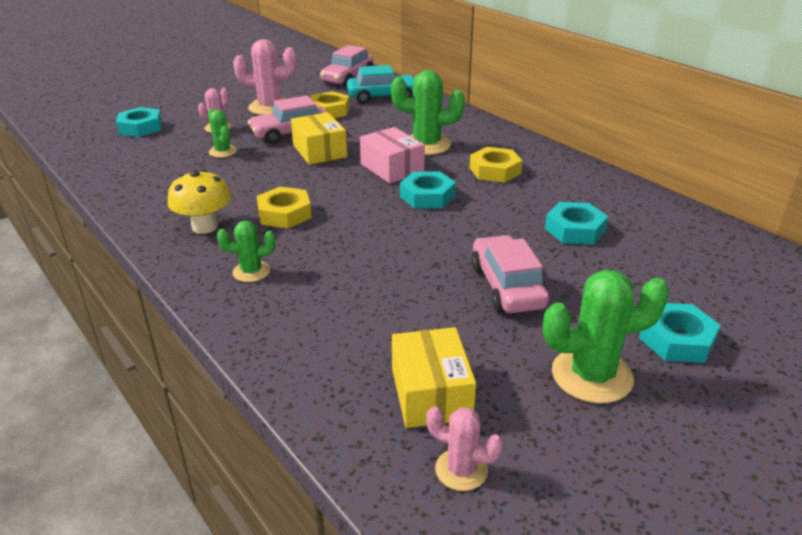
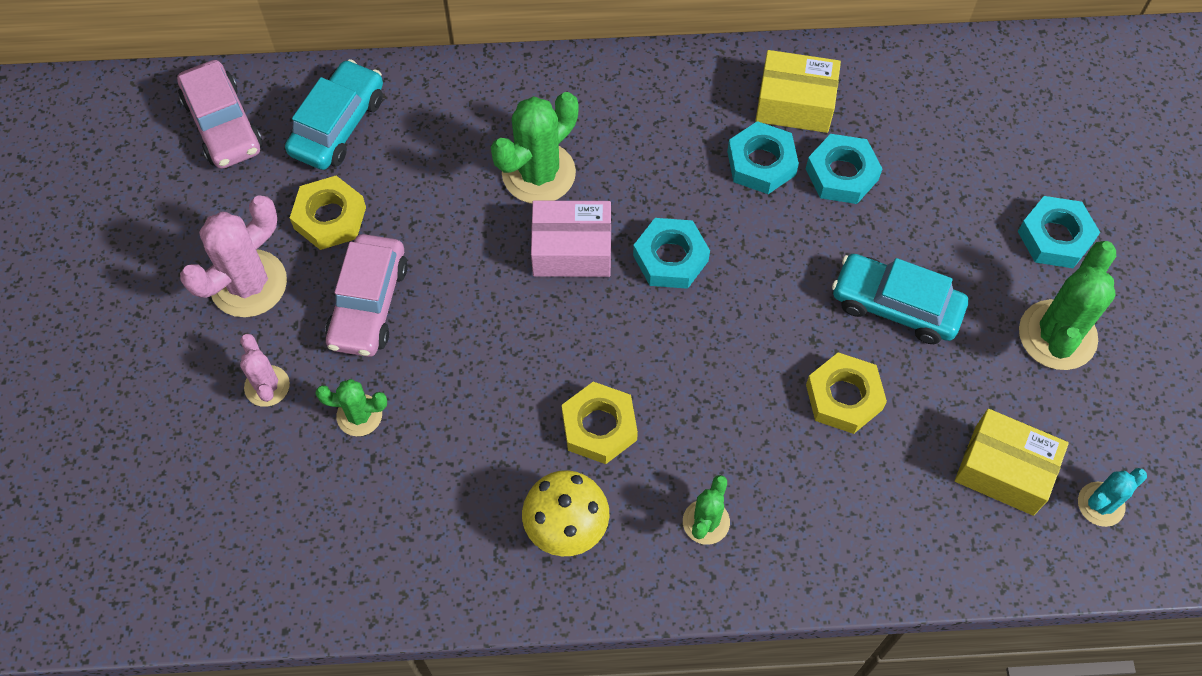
camera: 55 degrees left, 30 degrees up
(140, 127) = (173, 489): turquoise nut -> turquoise nut (761, 163)
(319, 151) = (456, 300): yellow box -> yellow box (795, 104)
(461, 470) = (1101, 504): pink cactus -> turquoise cactus
(495, 170) = (663, 151): yellow nut -> yellow nut (843, 397)
(507, 286) = (895, 306): pink car -> turquoise car

